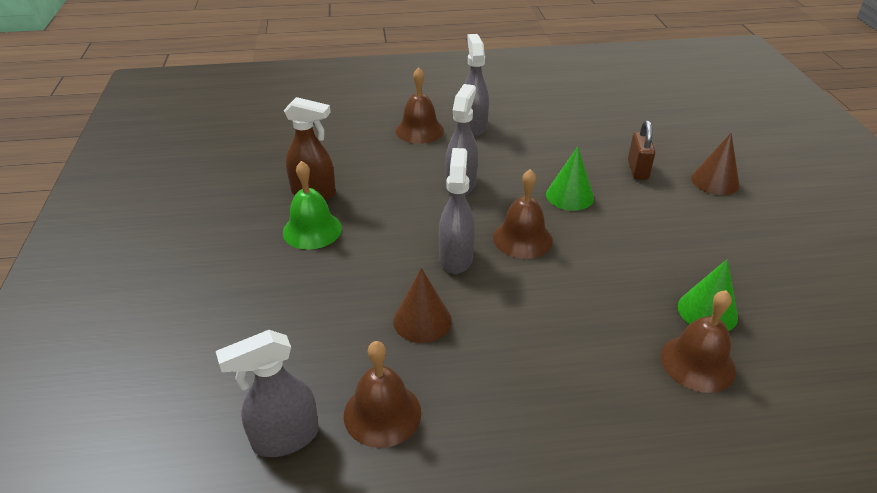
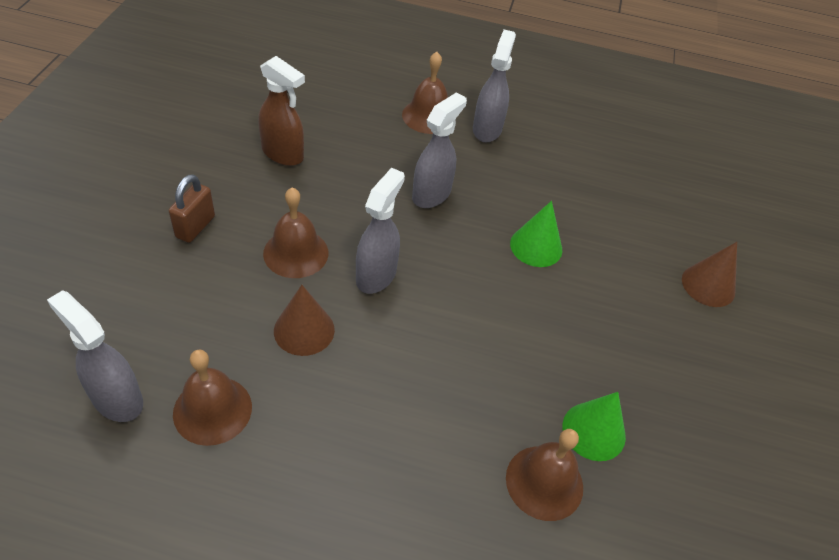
camera: 15 degrees right, 10 degrees up
(285, 438) = (117, 399): grey spray bottle -> grey spray bottle turned 45 degrees clockwise
(312, 230) = (258, 194): green bell -> none
(522, 238) = (456, 278): brown bell -> brown bell (296, 253)
(637, 170) = (630, 241): brown padlock -> brown padlock (195, 227)

